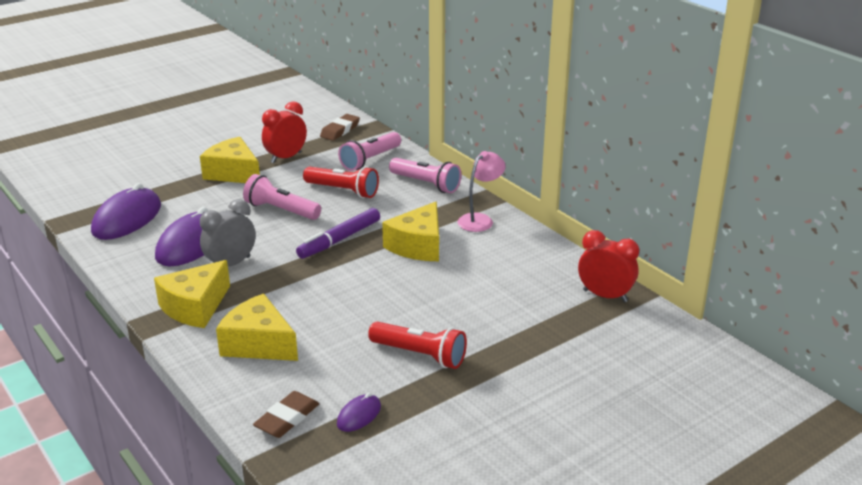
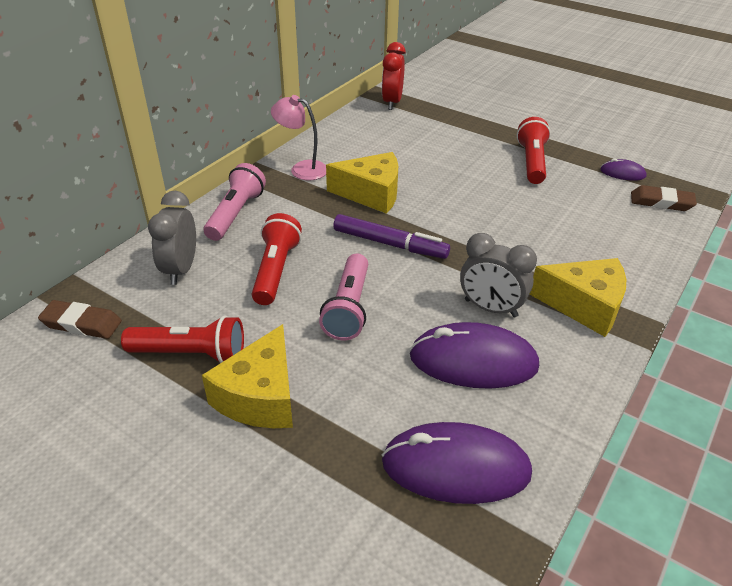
camera: 110 degrees left, 10 degrees up
(258, 344) = (596, 244): yellow cheese -> none
(286, 157) = (191, 354): red clock -> red flashlight
(370, 160) = (180, 269): pink flashlight -> grey clock

